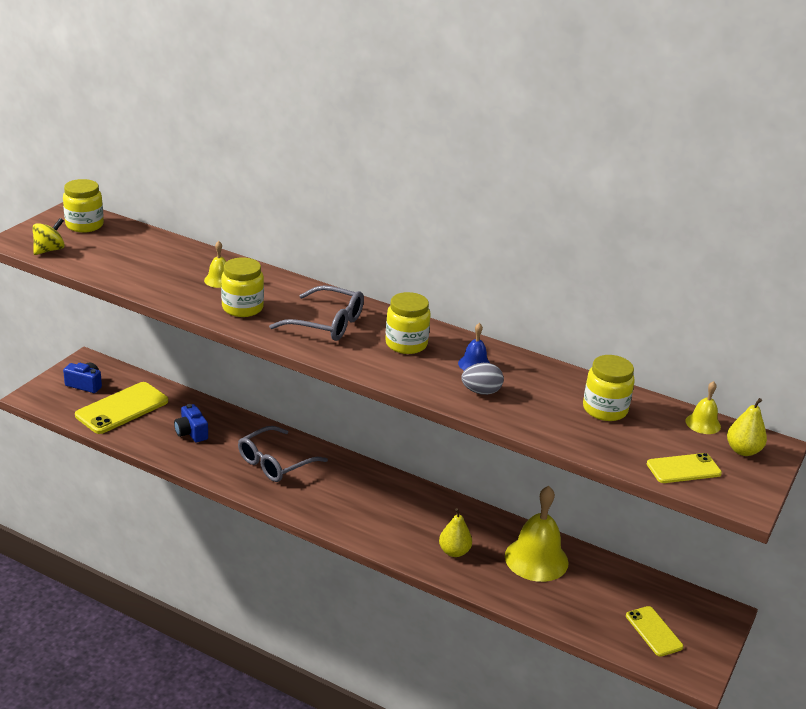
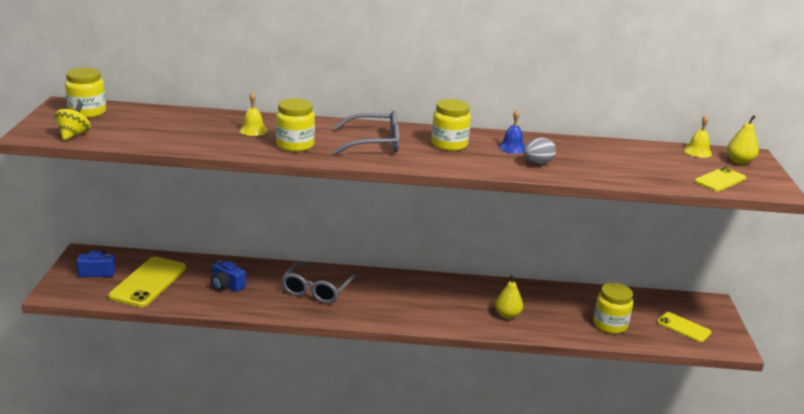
camera: 25 degrees left, 5 degrees down
(536, 559) = (567, 303): yellow bell -> none
(605, 409) = (630, 157): yellow jar -> yellow jar (610, 325)

